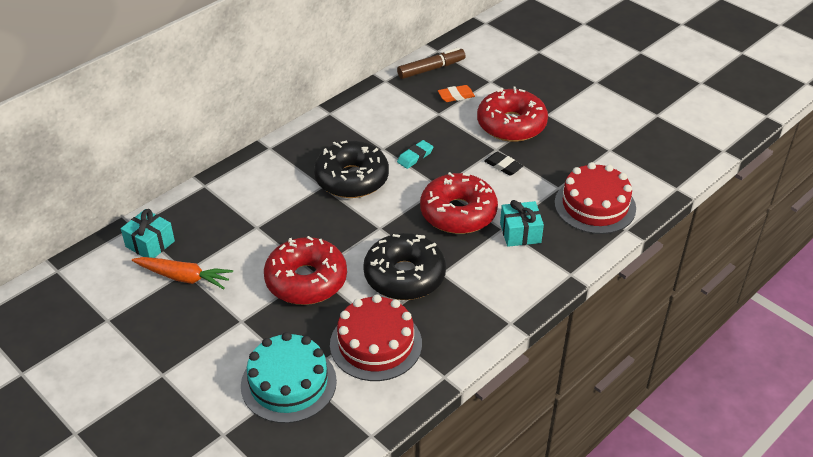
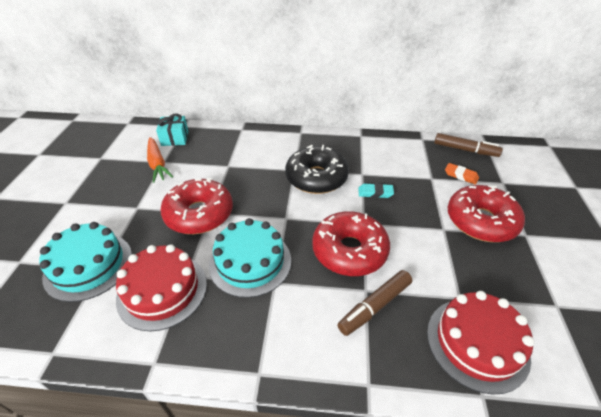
camera: 50 degrees right, 0 degrees up
(404, 276) = (250, 262): black donut -> turquoise cake
(503, 166) = (432, 245): black eraser -> none
(520, 233) = (375, 306): turquoise gift -> brown marker

